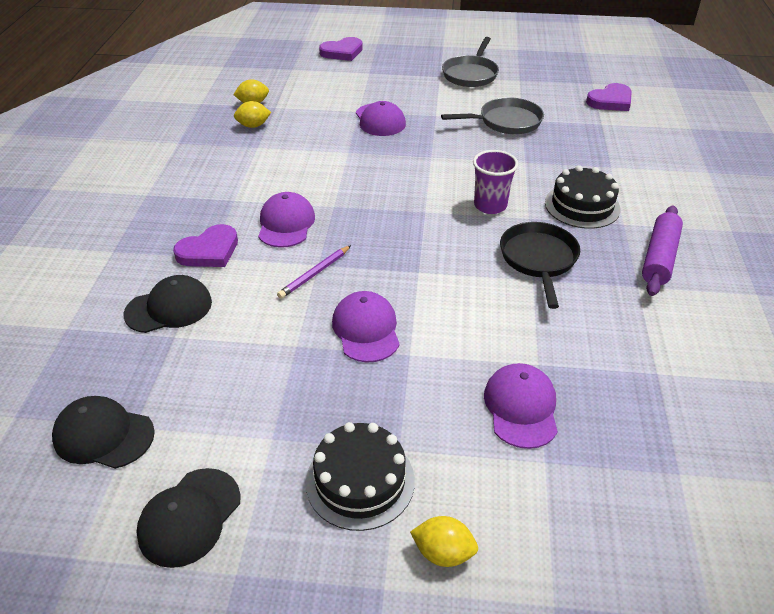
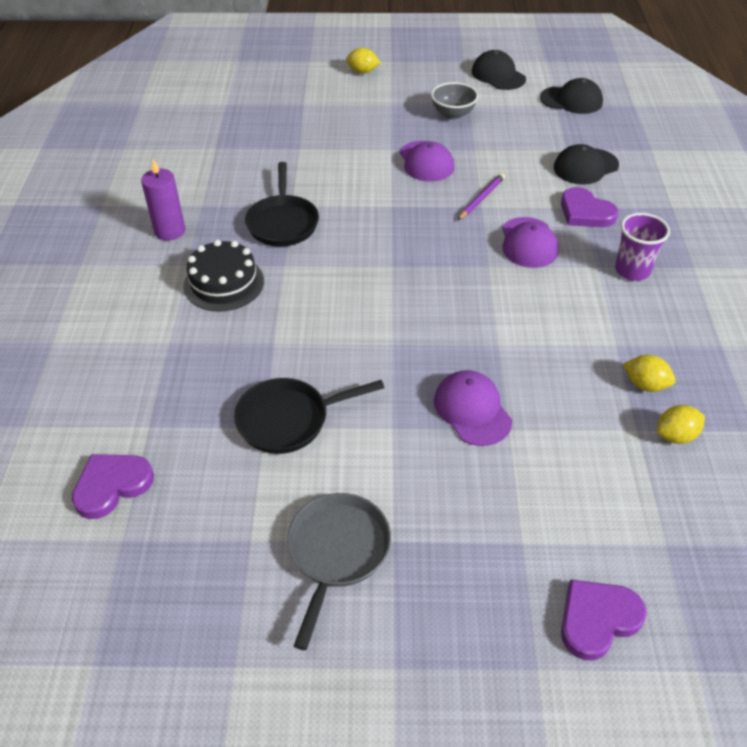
camera: 175 degrees right, 5 degrees up
(189, 517) = (498, 75): black cap -> black cap turned 60 degrees counterclockwise
(209, 251) = (585, 212): purple heart -> purple heart turned 90 degrees counterclockwise
(253, 126) = (645, 384): yellow lemon -> yellow lemon turned 45 degrees clockwise
(305, 417) = (453, 114): none -> grey bowl
(360, 481) = (411, 91): black cake -> none
(490, 205) = (323, 277): purple cup -> purple cup (632, 270)
(506, 122) = (289, 419): grey pan -> black pan
(521, 407) = (314, 126): purple cap -> none
(659, 258) = (170, 231): purple rolling pin -> purple candle

